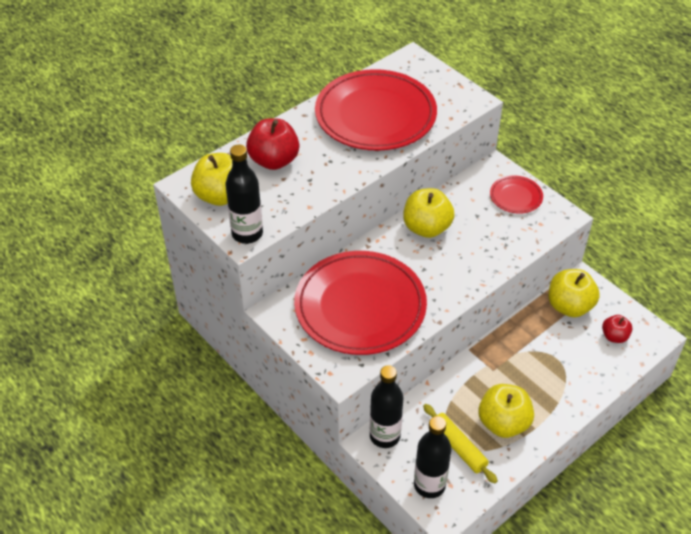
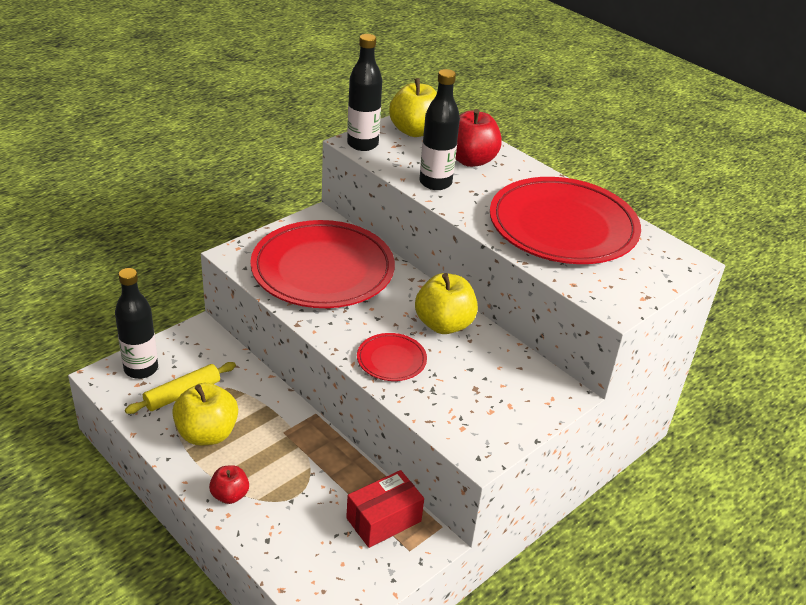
camera: 85 degrees right, 10 degrees down
(384, 436) = (207, 340): black bottle -> black bottle (435, 183)
(516, 196) = (511, 408): red plate -> red plate (391, 360)
(569, 306) = (384, 520): yellow apple -> red box
(614, 336) = (330, 564): red apple -> red apple (230, 495)

